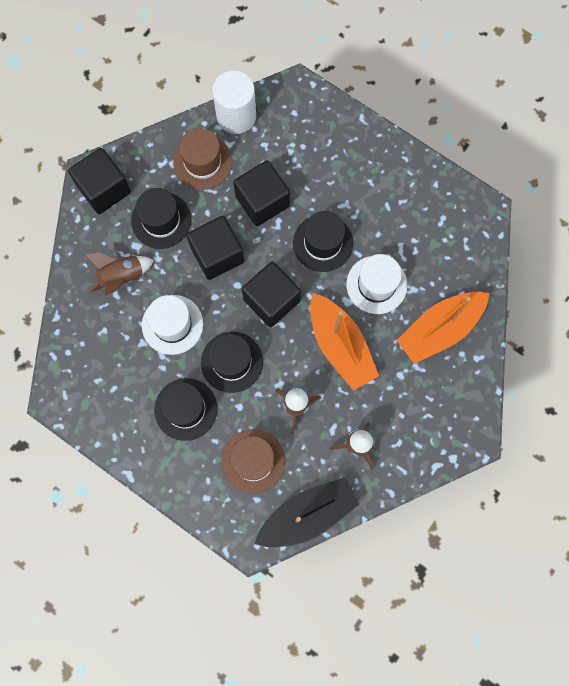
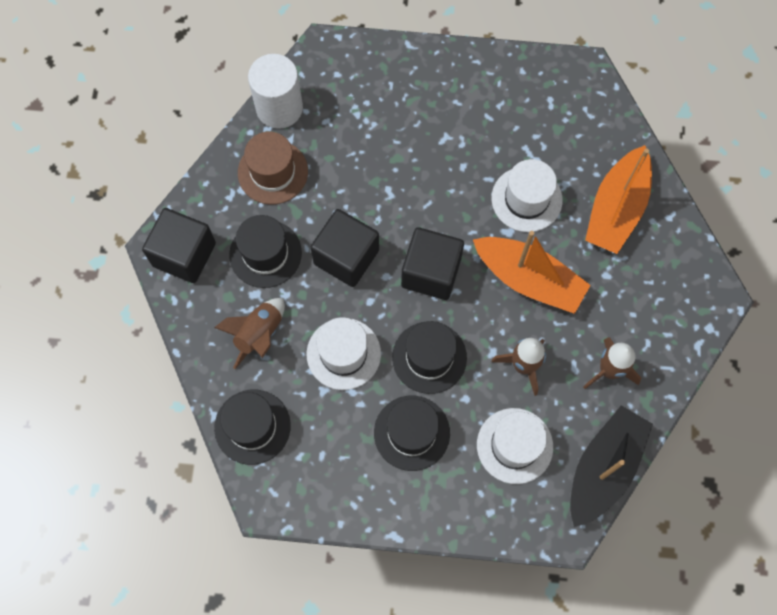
camera: 30 degrees left, 5 degrees down
(253, 461) = (514, 445): brown hat -> white hat
(262, 201) = (359, 178): black cube -> none
(323, 243) = (447, 187): black hat -> black hat (252, 426)

